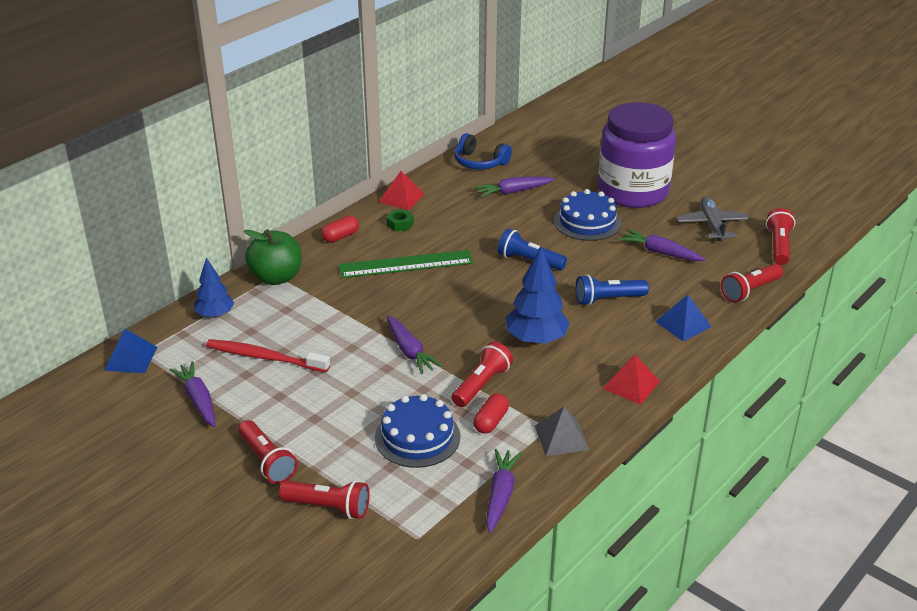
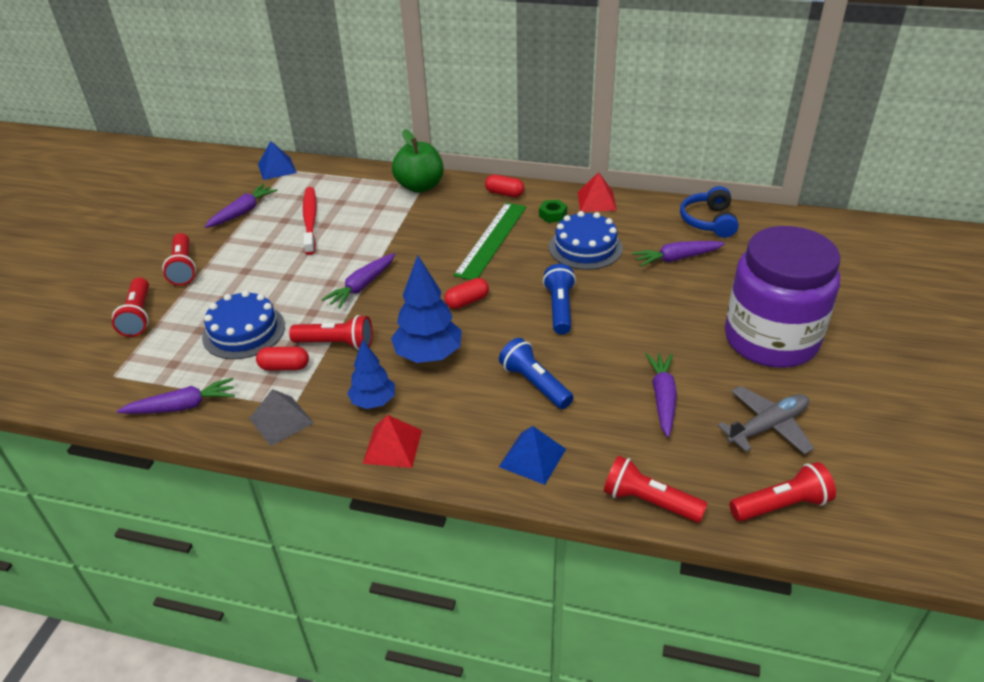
camera: 65 degrees right, 5 degrees up
(215, 315) = (351, 180): blue tree -> blue tree (373, 402)
(267, 461) = (183, 268): red flashlight -> red flashlight turned 45 degrees counterclockwise
(406, 264) = (491, 240): green ruler -> green ruler turned 60 degrees clockwise
(482, 301) = (467, 301): none -> red capsule
(513, 192) = (676, 258): purple carrot -> purple carrot turned 60 degrees counterclockwise
(587, 222) = (671, 324): blue cake -> blue cake (585, 247)

